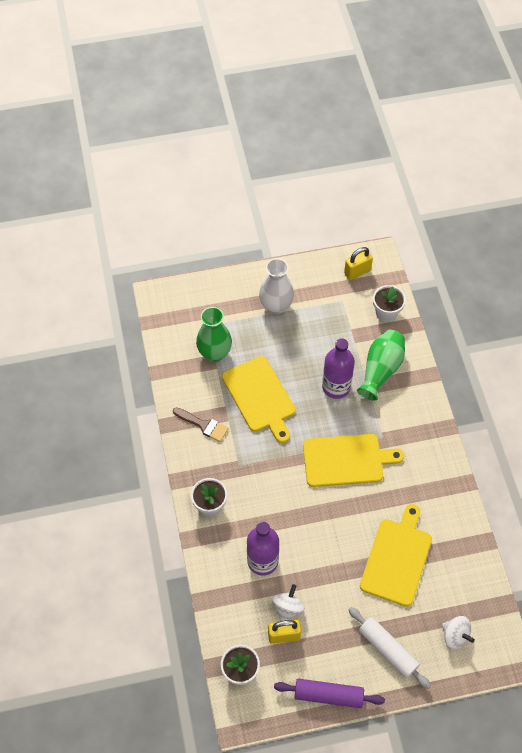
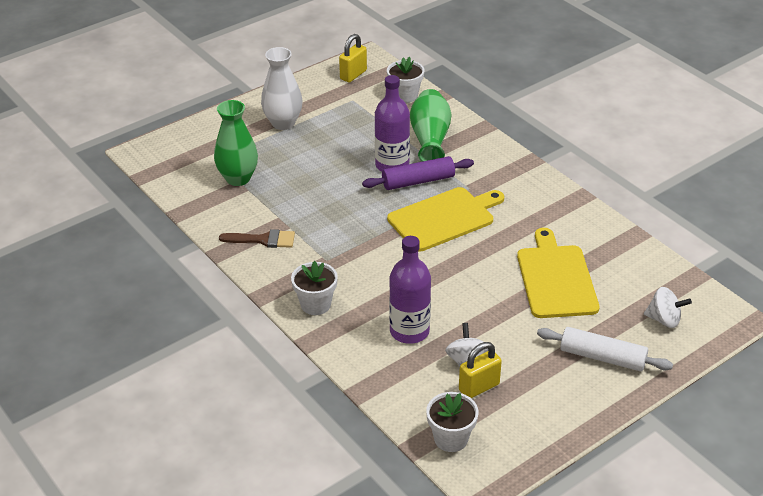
camera: 25 degrees left, 20 degrees down
(260, 397) = (313, 197): yellow cutting board -> none
(328, 695) = (567, 422): purple rolling pin -> purple rolling pin (418, 181)

